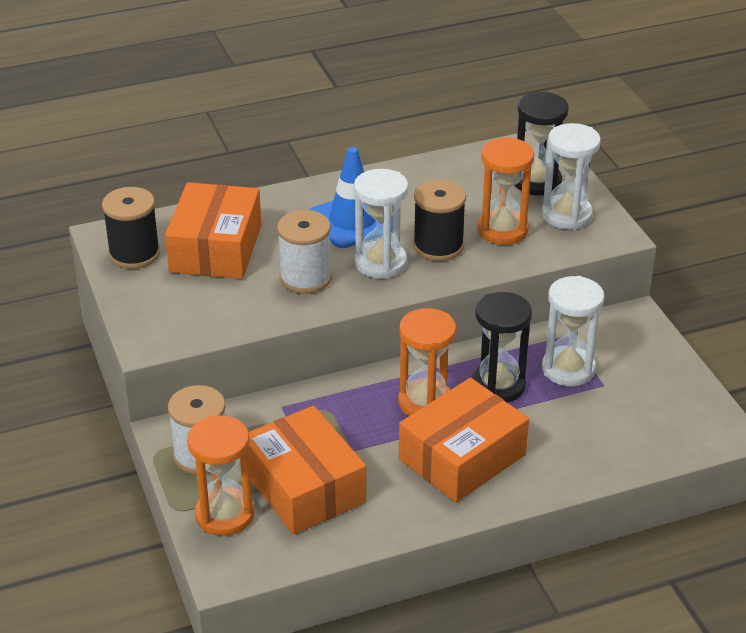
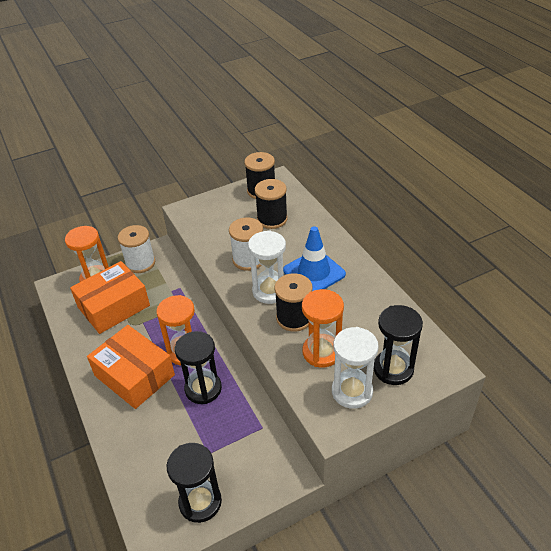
camera: 85 degrees right, 5 degrees up
(216, 248) = (272, 219): orange box -> black spool
(568, 369) = (223, 429): white hourglass -> none
(672, 393) = (200, 502): none -> black hourglass

